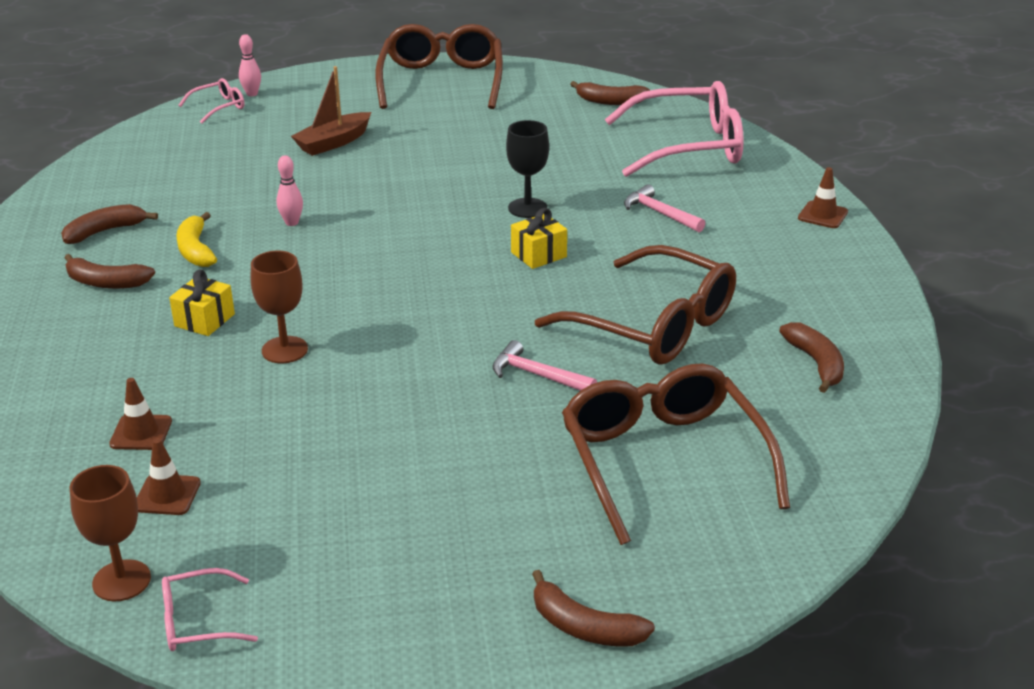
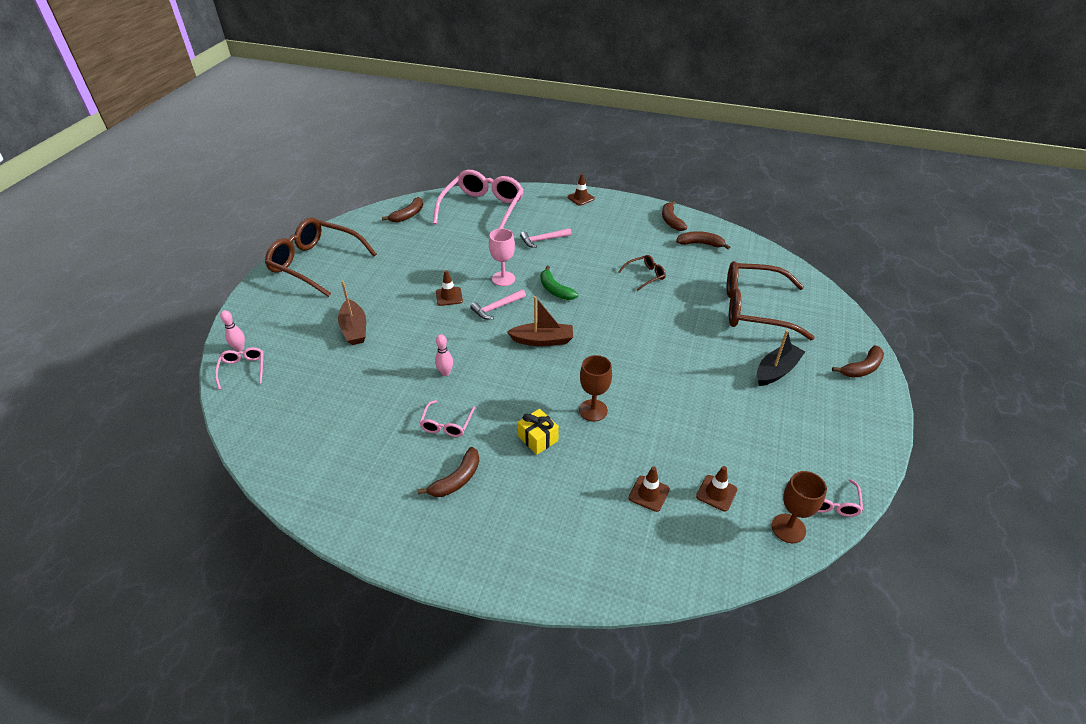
camera: 65 degrees left, 10 degrees up
(105, 231) = (382, 467): brown banana -> brown banana (671, 221)
(196, 250) = (446, 425): yellow banana -> pink glasses
(409, 274) = (542, 340): none -> brown boat
(450, 181) = (449, 296): none -> brown traffic cone
(498, 514) = (776, 371): none -> black boat
(527, 208) = (503, 279): black goblet -> pink goblet
(537, 375) = (668, 324): pink hammer -> pink hammer (496, 308)
(538, 255) = (555, 290): yellow gift -> green banana
(655, 326) = (645, 275): brown glasses -> brown glasses, size x0.45

